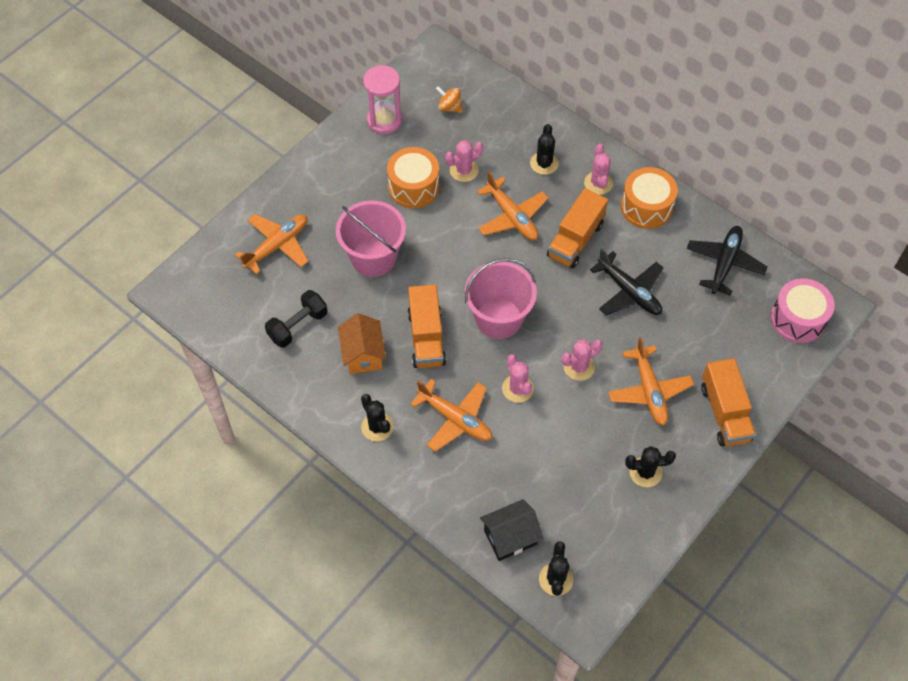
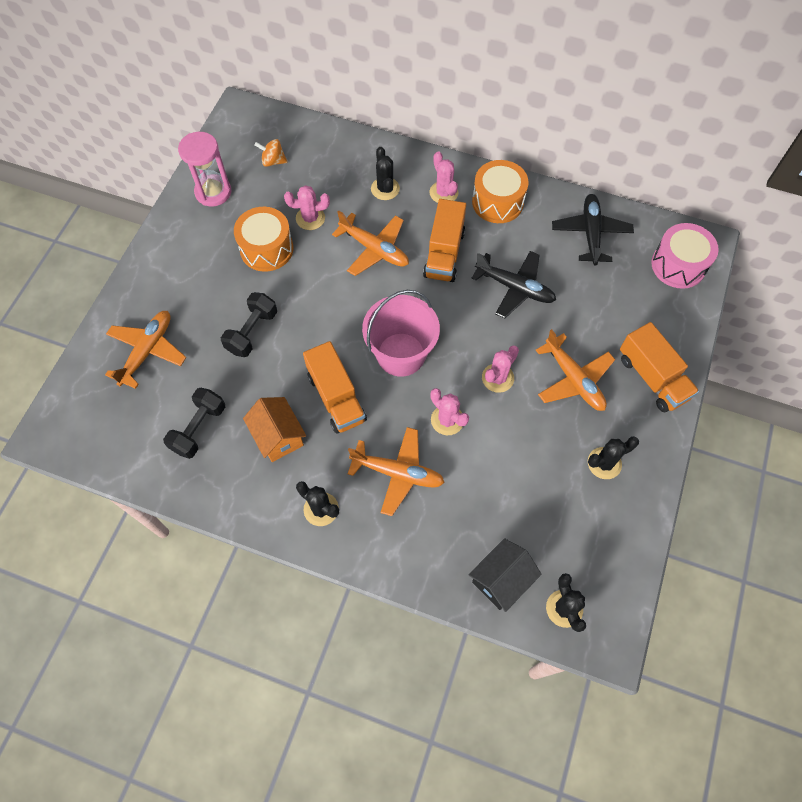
camera: 20 degrees left, 5 degrees up
(373, 257) = (252, 332): pink bucket -> black dumbbell
(464, 170) = (310, 218): pink cactus -> pink cactus turned 45 degrees clockwise

